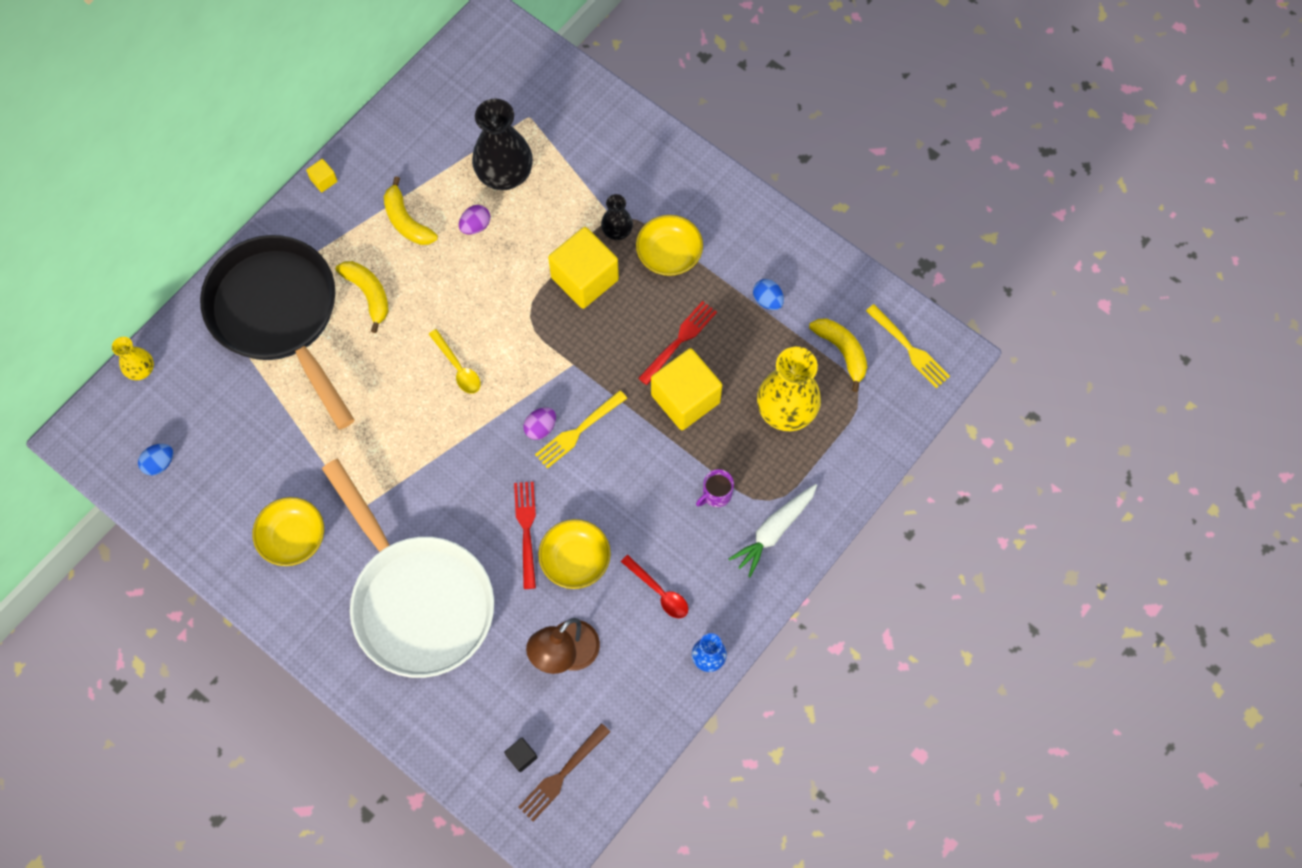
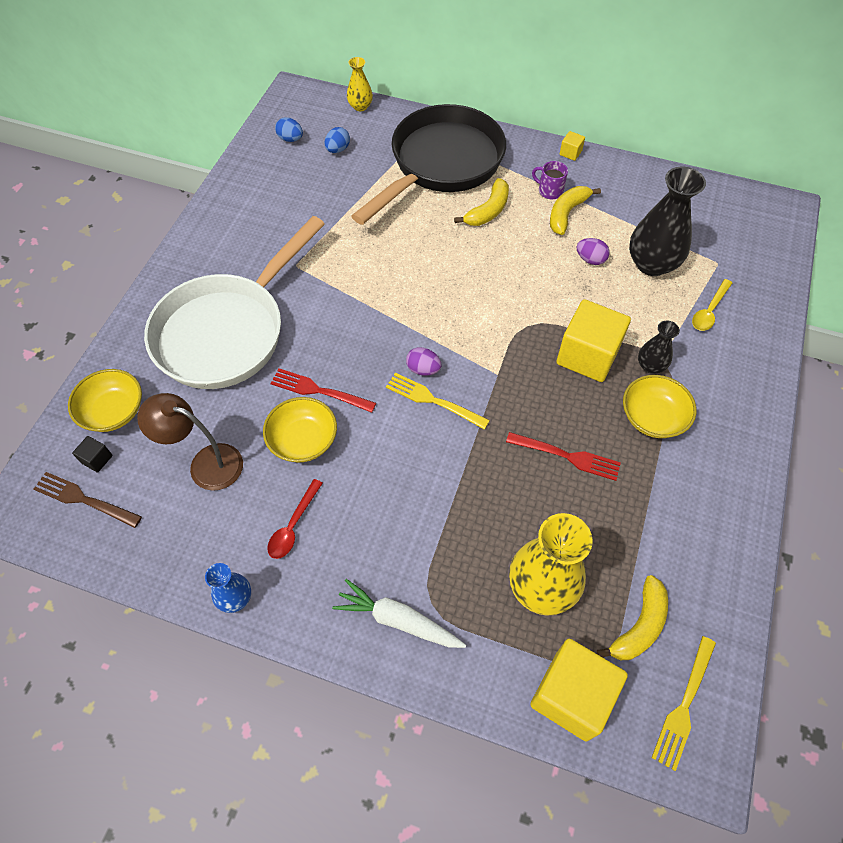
camera: 70 degrees right, 10 degrees down
(293, 537) = (257, 233): yellow bowl -> yellow bowl (113, 411)
(458, 367) = (452, 290): yellow spoon -> yellow spoon (709, 311)
(526, 530) = (319, 391): red fork -> red fork turned 135 degrees counterclockwise
(685, 398) = (508, 482): yellow cube -> yellow cube (571, 695)
(716, 494) = (417, 546): purple mug -> purple mug (549, 191)
(767, 300) = (656, 526): blue egg -> blue egg (338, 149)

